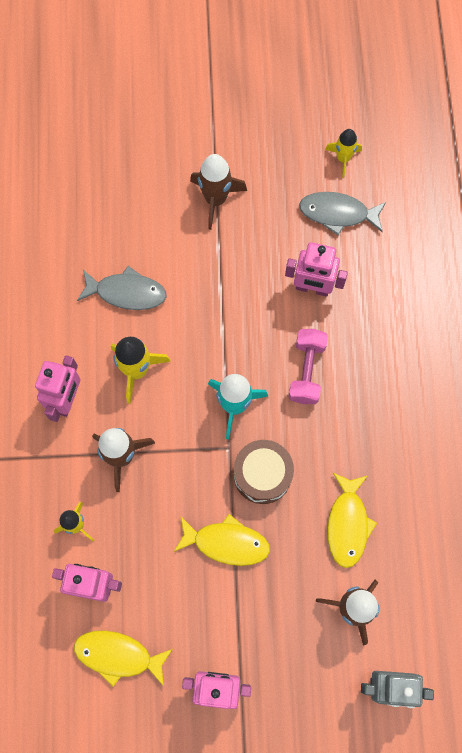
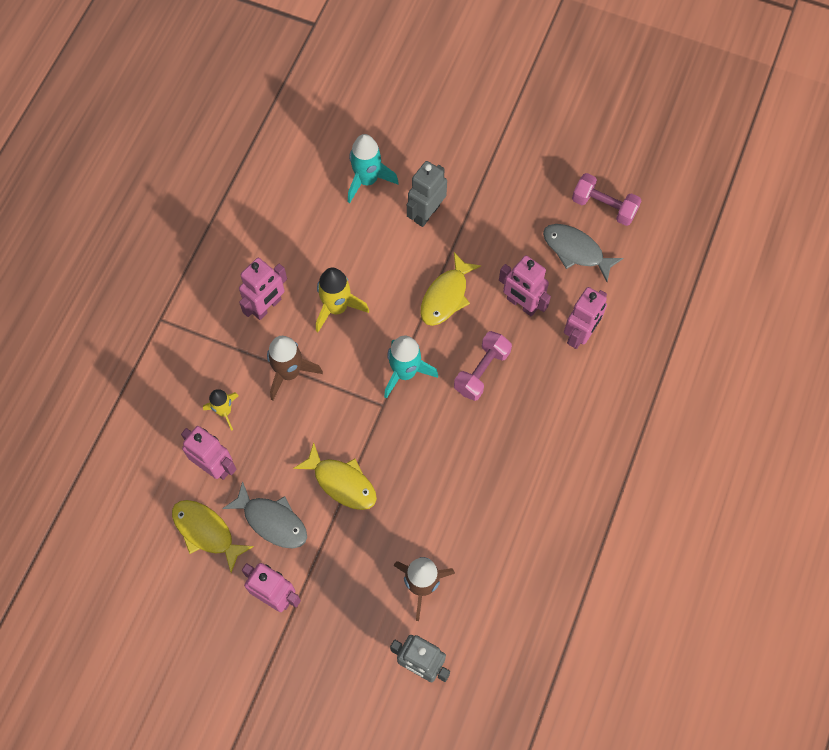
camera: 25 degrees right, 5 degrees down
(104, 229) = (367, 180): none -> turquoise rocket
(127, 292) = (360, 240): grey fish -> grey fish (272, 521)
(178, 237) = (426, 213): none -> grey robot
(215, 199) = (474, 195): brown rocket -> none
(262, 475) = (400, 440): brown drum -> none
(343, 159) = (604, 206): yellow rocket -> pink dumbbell
(347, 524) = (453, 514): yellow fish -> yellow fish (446, 296)
(380, 294) = (580, 334): none -> pink robot

